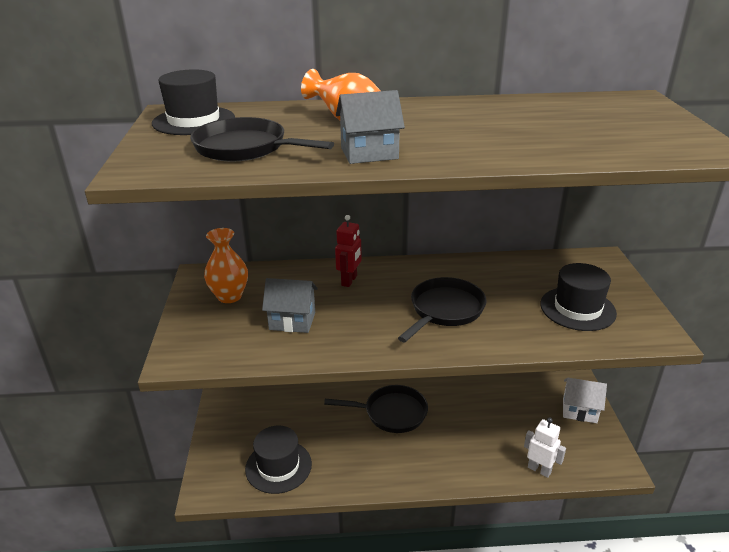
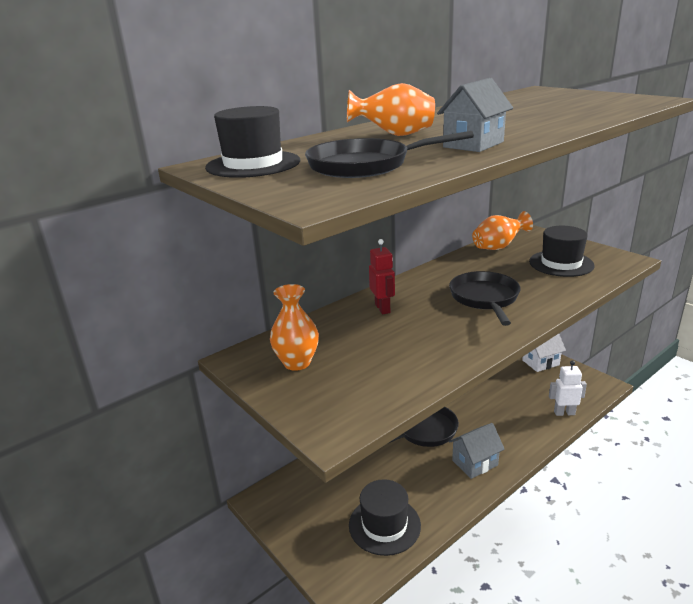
camera: 35 degrees left, 5 degrees down
(292, 321) = (386, 355): grey house -> grey house (475, 463)
(543, 265) = (498, 247): none -> orange vase

